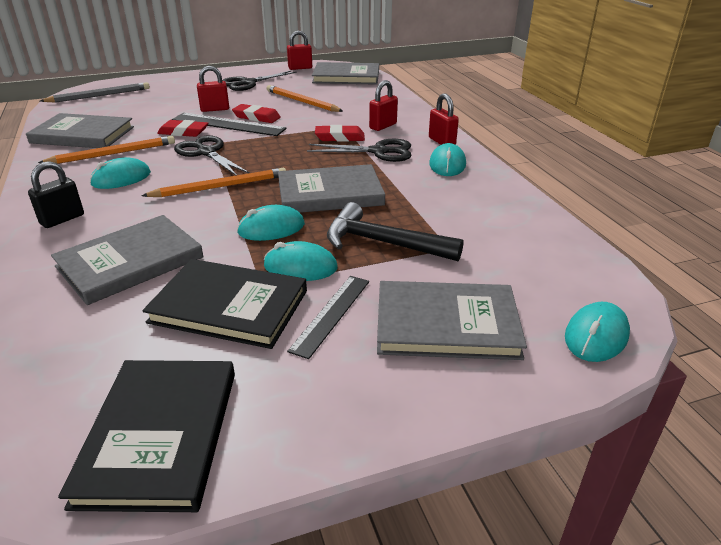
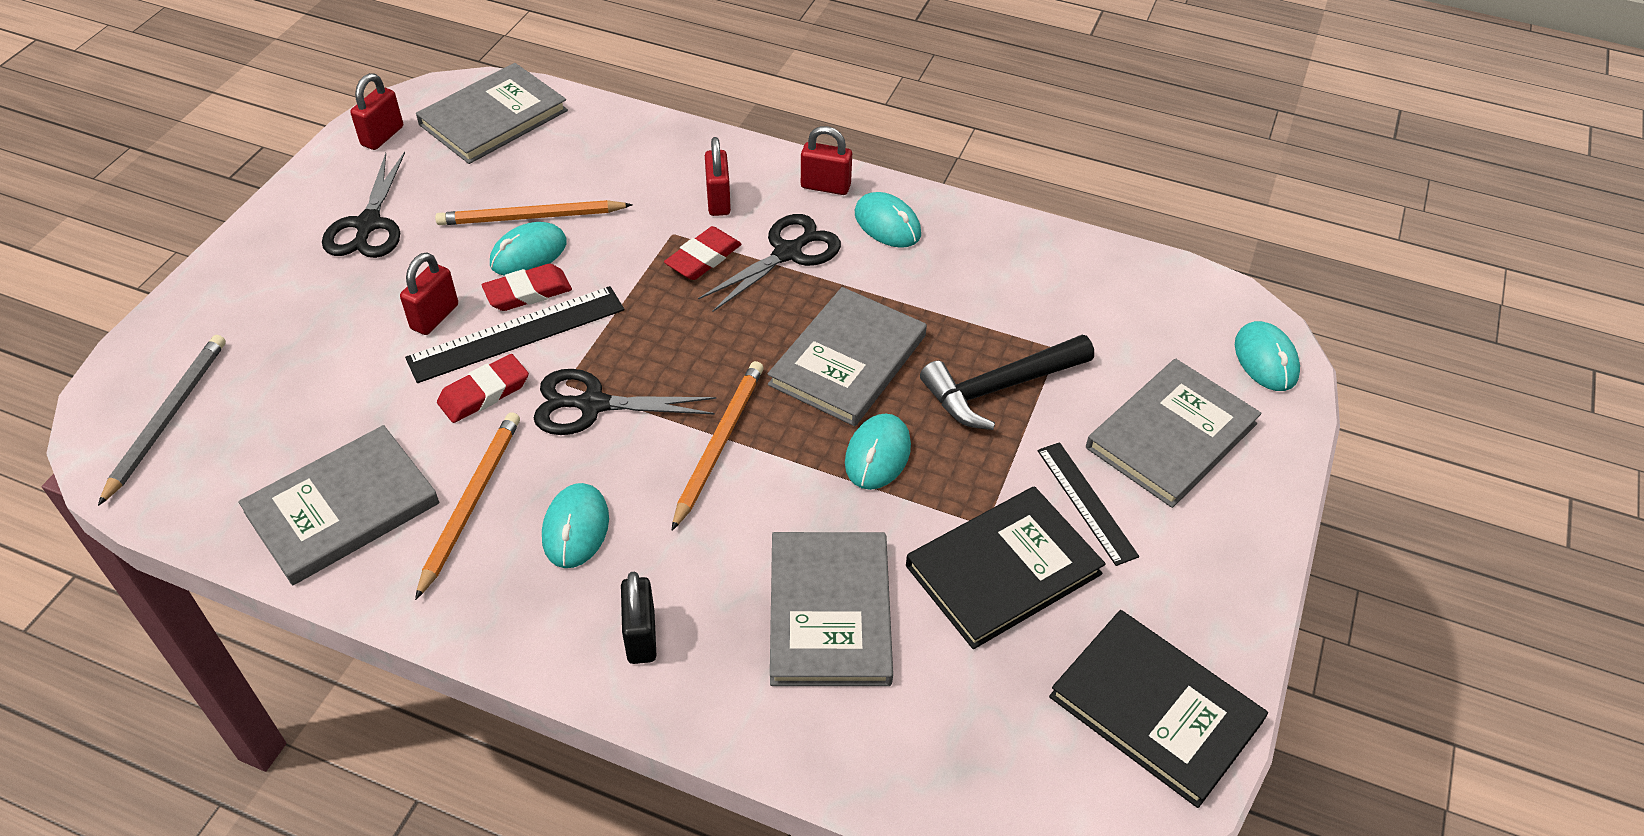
camera: 50 degrees left, 15 degrees up
(300, 267) = (982, 476): turquoise mouse -> turquoise mouse (528, 253)

